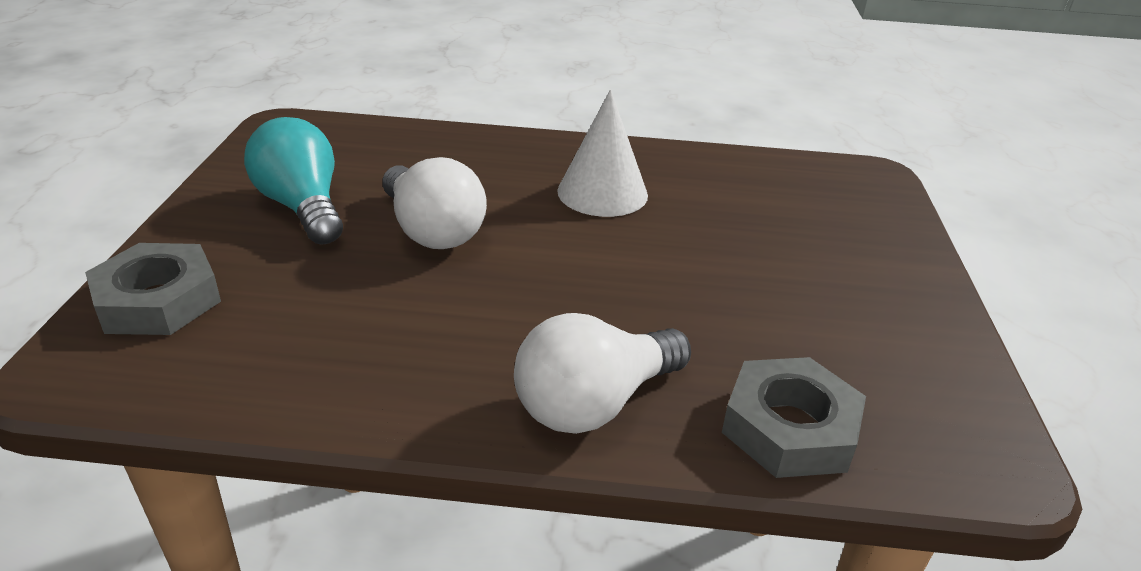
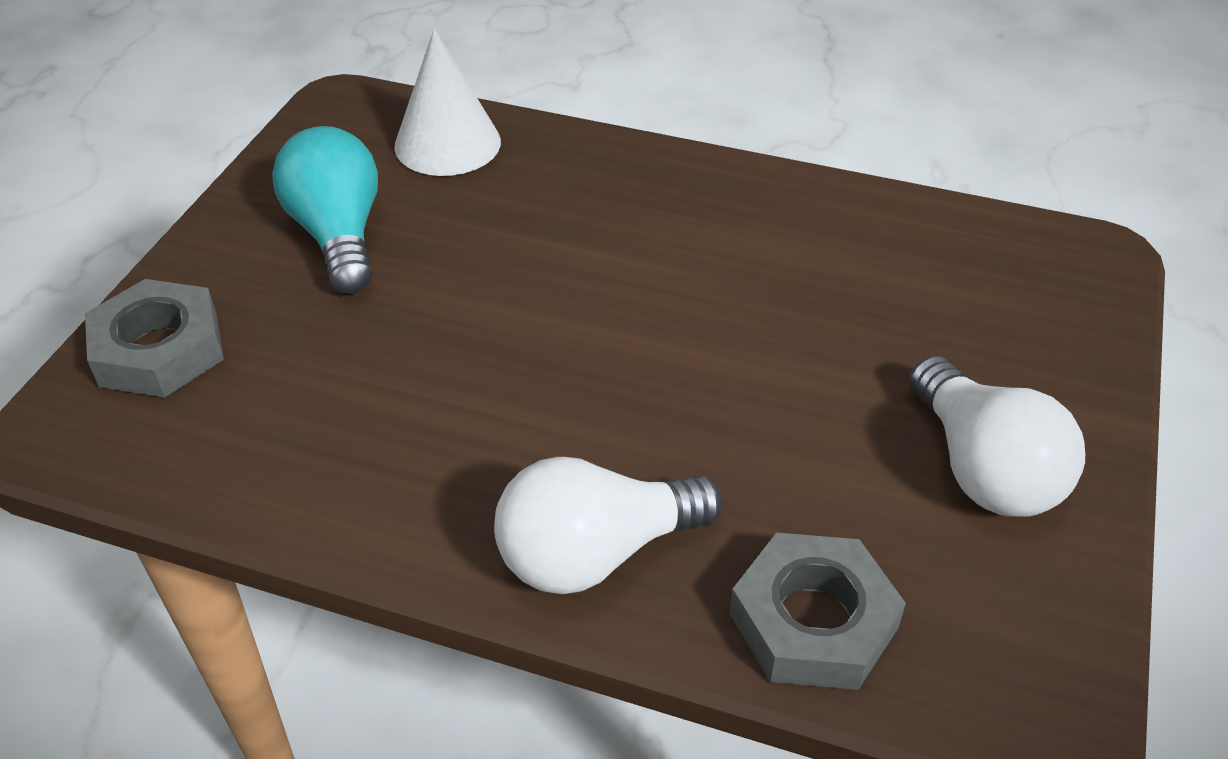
camera: 15 degrees right, 10 degrees up
(432, 230) = (479, 286): white light bulb -> white light bulb (983, 468)
(602, 193) = (706, 249): white cone -> white cone (447, 143)

